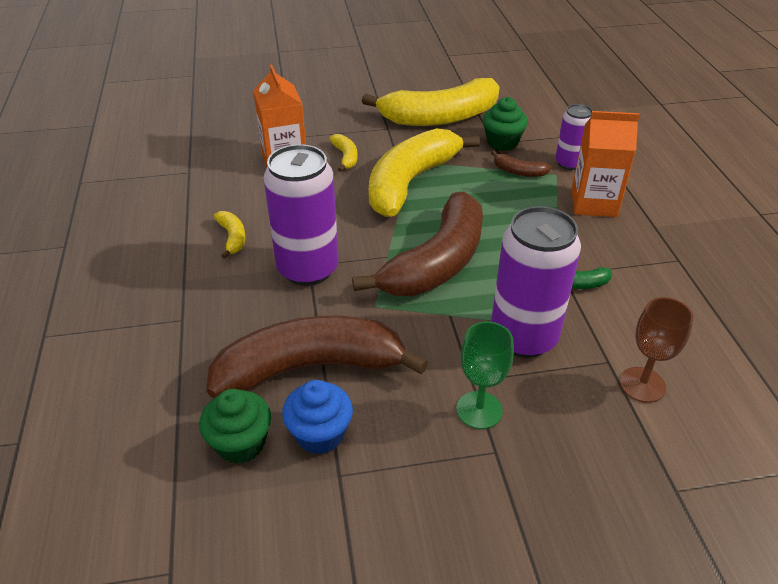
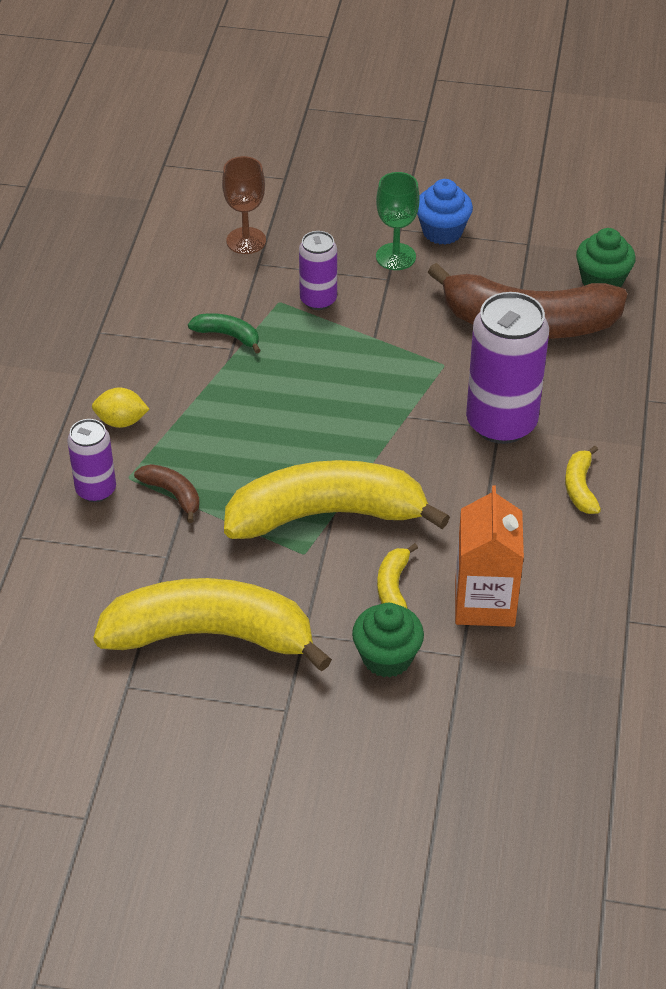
camera: 160 degrees left, 5 degrees up
(320, 434) = (535, 272): blue cupcake -> blue cupcake (442, 232)
(410, 182) = (326, 514): yellow banana -> yellow banana turned 150 degrees counterclockwise
(437, 262) = (355, 394): brown banana -> none
(502, 142) = (155, 553): green cupcake -> green cupcake (387, 657)
(523, 337) = (318, 300): purple can -> purple can, size x0.55
(594, 203) = (121, 421): orange carton -> yellow lemon

